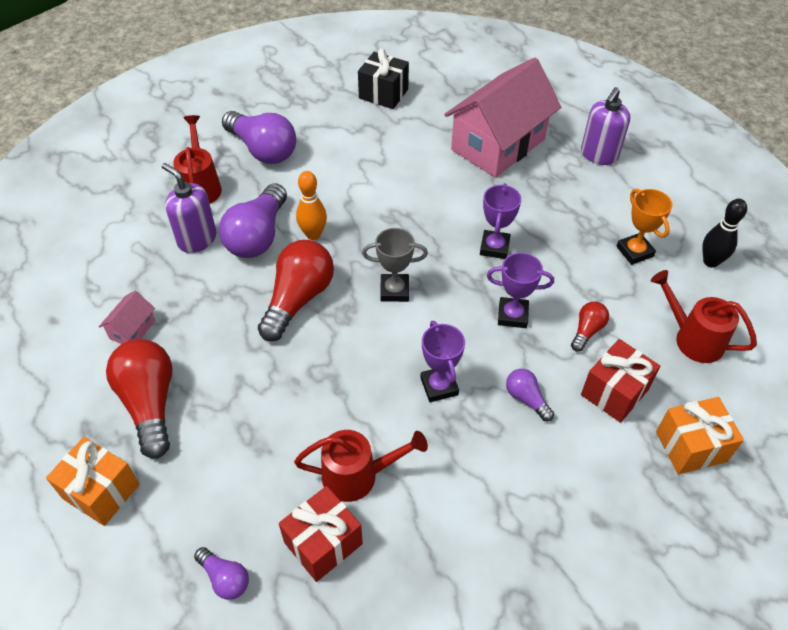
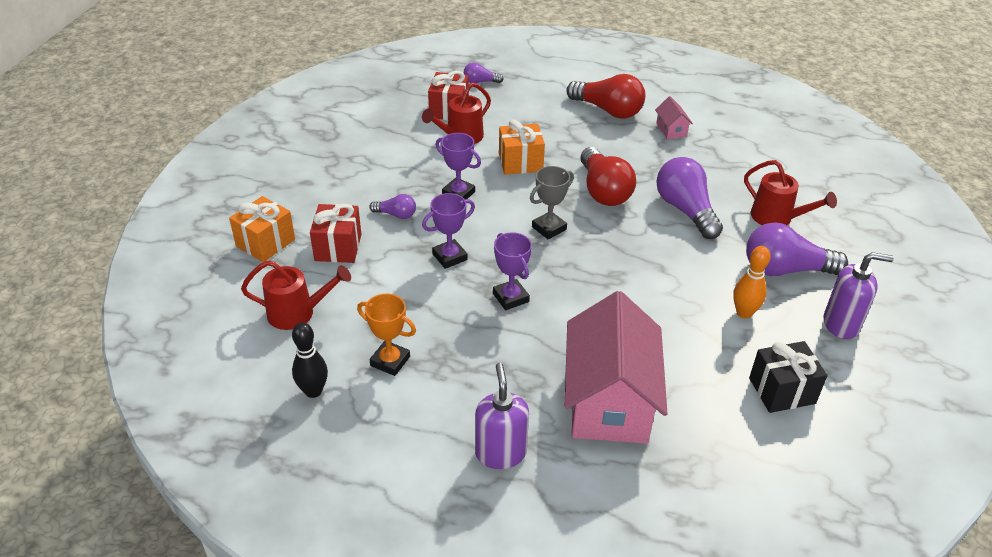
camera: 140 degrees right, 10 degrees down
(101, 491) = (577, 77): orange gift -> orange gift (520, 162)
(197, 239) = (719, 187): purple soap dispenser -> purple soap dispenser (841, 324)
(313, 234) = (651, 232): orange bowling pin -> orange bowling pin (744, 313)
(587, 331) = (385, 275): red light bulb -> none

